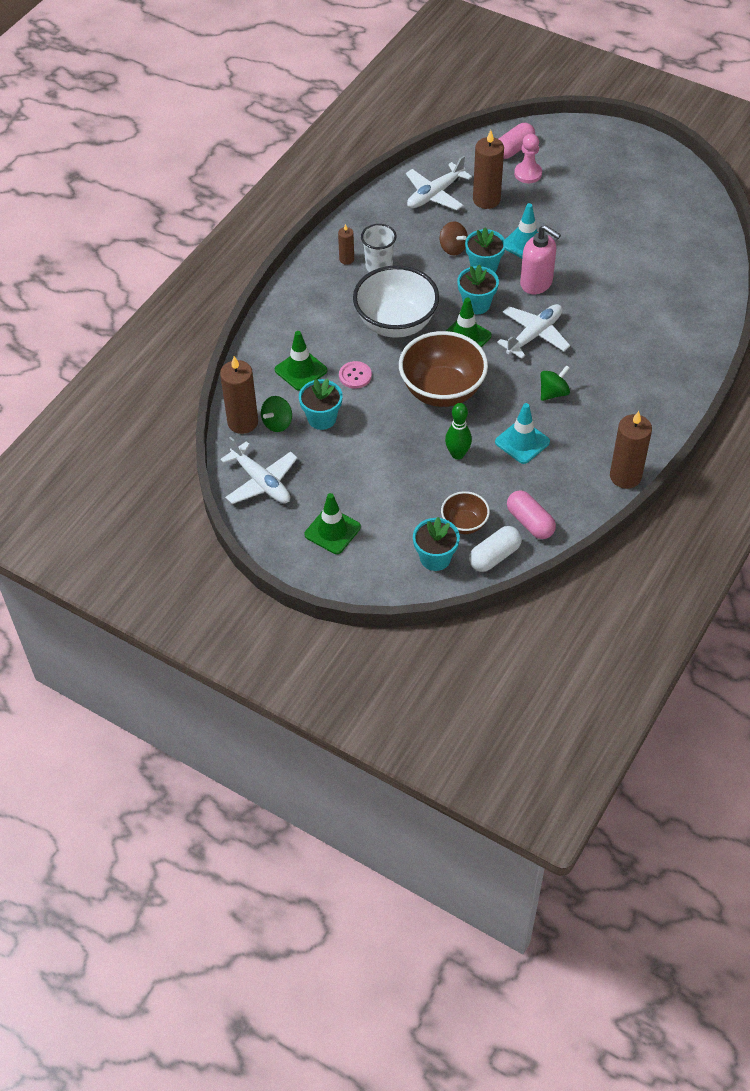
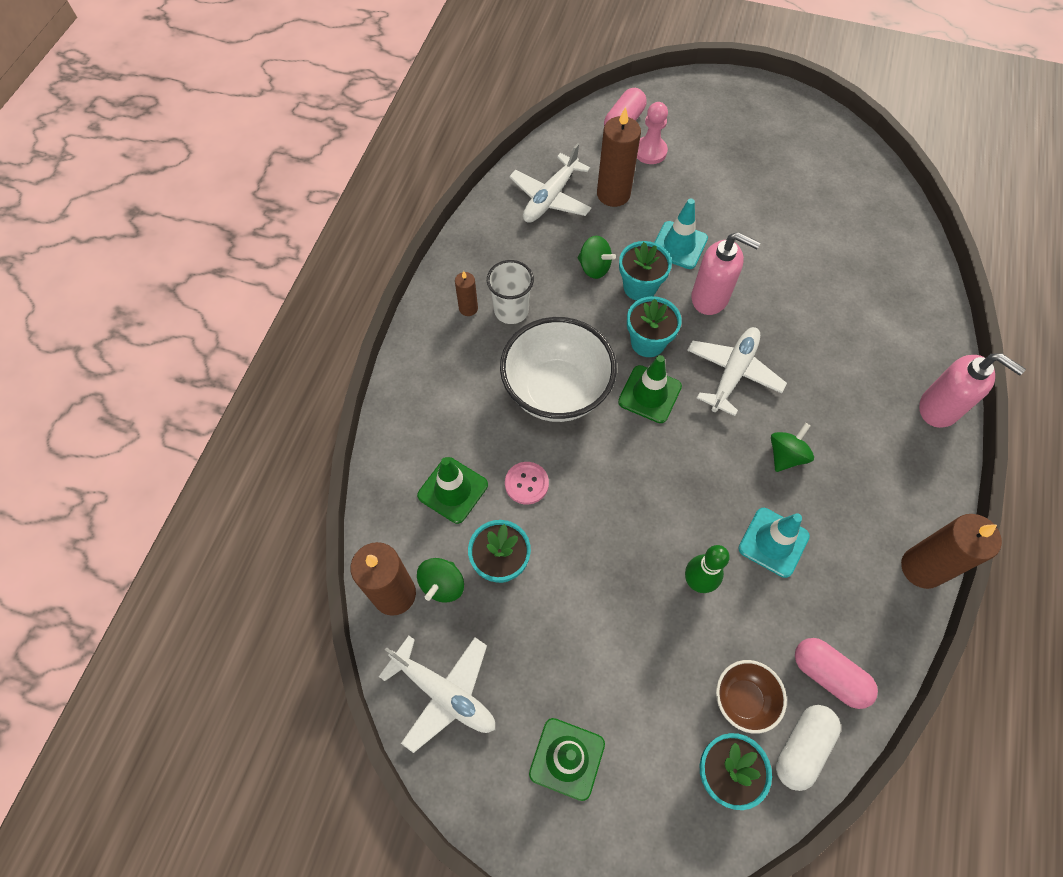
camera: 15 degrees left, 10 degrees up
(442, 391) = (645, 483): brown bowl -> none
(453, 248) = (594, 267): brown spinning top -> green spinning top
(685, 384) = (939, 408): none -> pink soap dispenser

